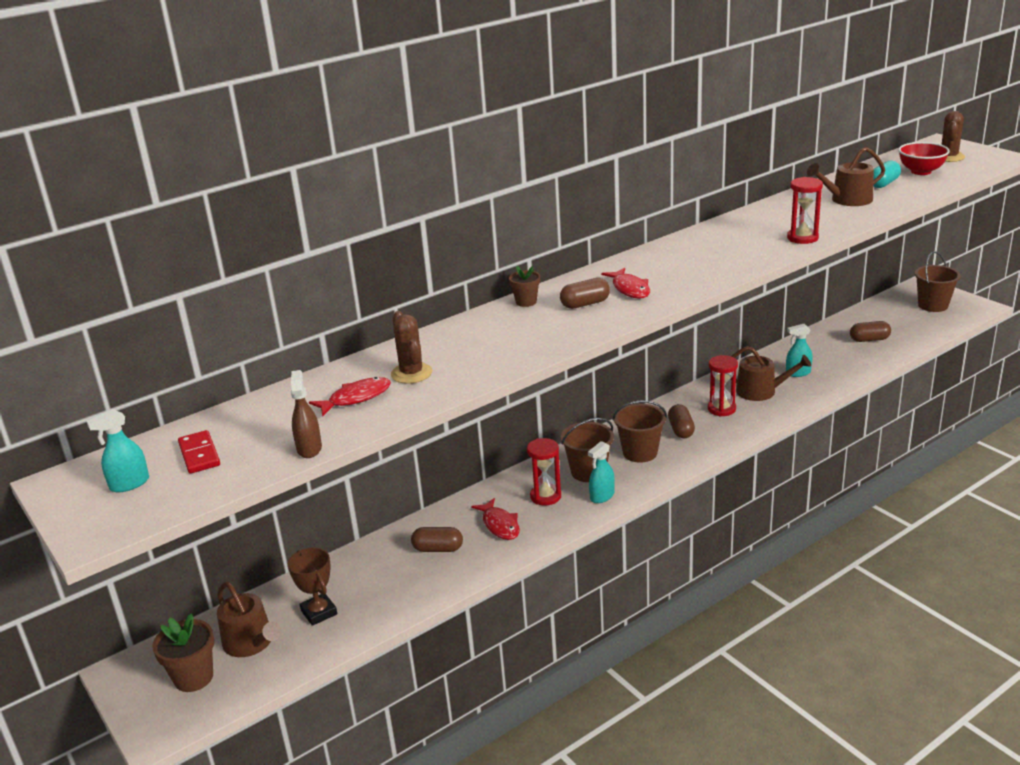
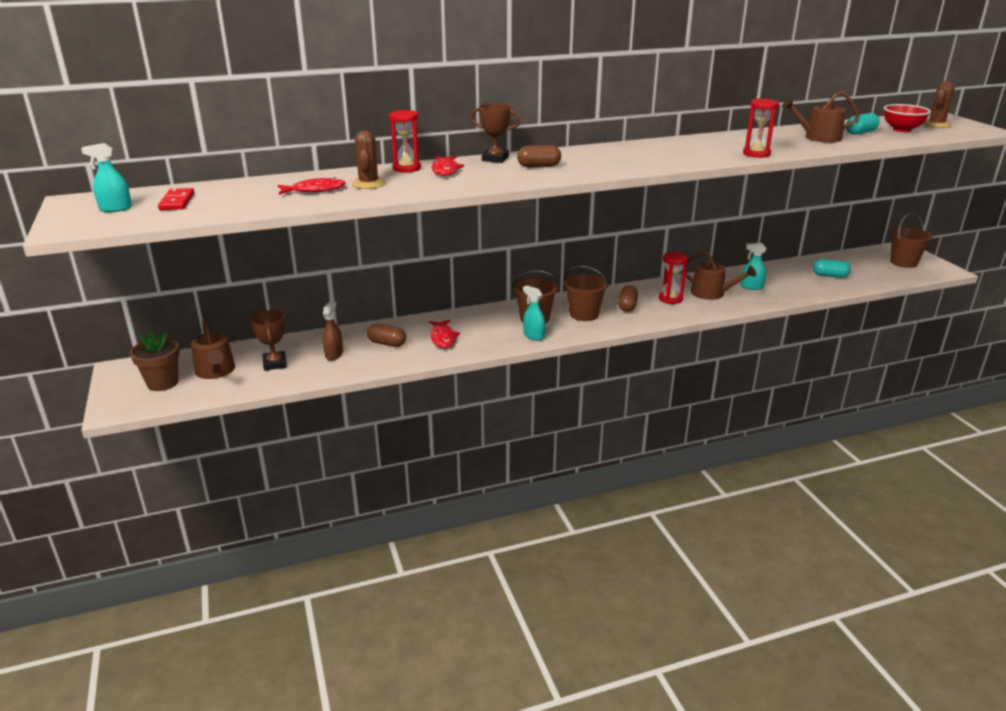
camera: 15 degrees right, 0 degrees up
(309, 448) = (252, 210): brown spray bottle -> brown spray bottle (334, 354)
(526, 302) = (495, 159): brown flower pot -> brown trophy
(545, 496) = (490, 327): red hourglass -> red hourglass (406, 168)
(602, 496) = (533, 336): turquoise spray bottle -> turquoise spray bottle turned 75 degrees clockwise
(630, 289) = (583, 163): red fish -> red fish (445, 170)
(869, 339) = (829, 276): brown capsule -> turquoise capsule

